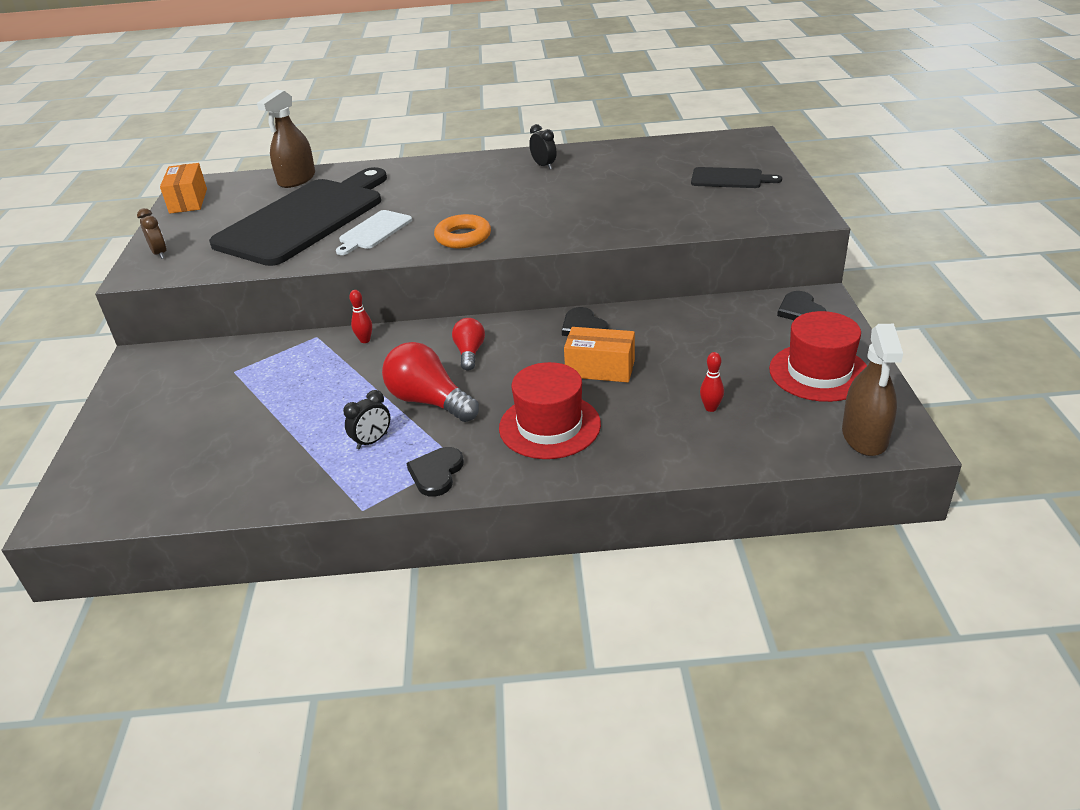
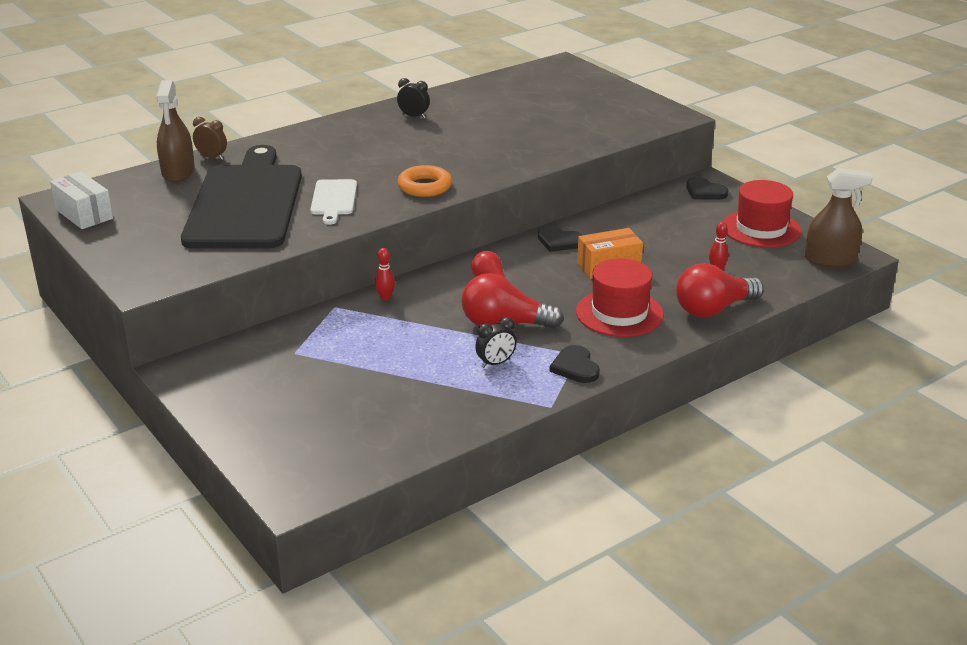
camera: 35 degrees left, 5 degrees down
(160, 253) = (136, 264): brown clock -> brown clock (212, 157)
(188, 201) = (84, 214): orange box -> white box
(372, 441) = (496, 363): black clock -> black clock turned 45 degrees clockwise
(653, 455) = (713, 309): none -> red light bulb
(730, 178) = (585, 99): black cutting board -> none
(864, 436) = (830, 259): brown spray bottle -> brown spray bottle turned 60 degrees counterclockwise

